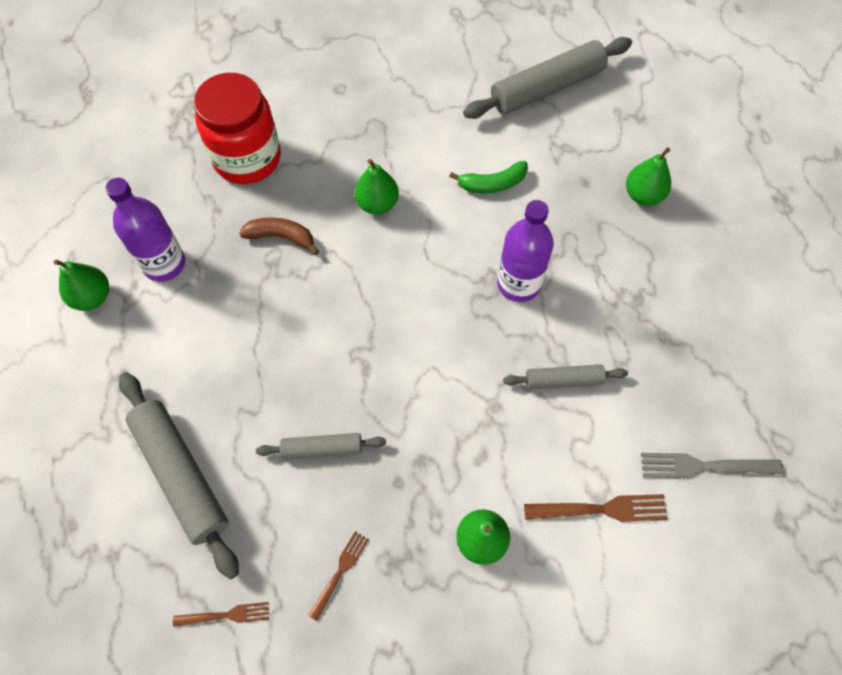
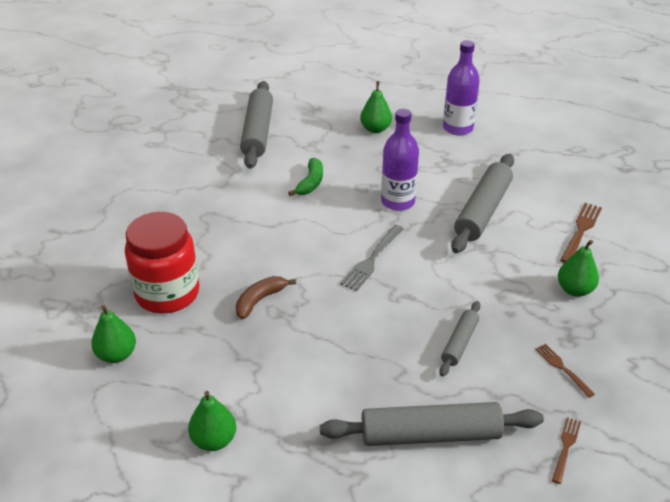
camera: 60 degrees left, 25 degrees down
(164, 264) = (222, 379): purple bottle -> purple bottle (458, 128)
(377, 204) = (276, 240): green pear -> green pear (116, 355)
(563, 380) = (482, 211): grey rolling pin -> grey rolling pin, size x1.85
(704, 466) = (575, 181): grey fork -> grey fork (372, 259)

